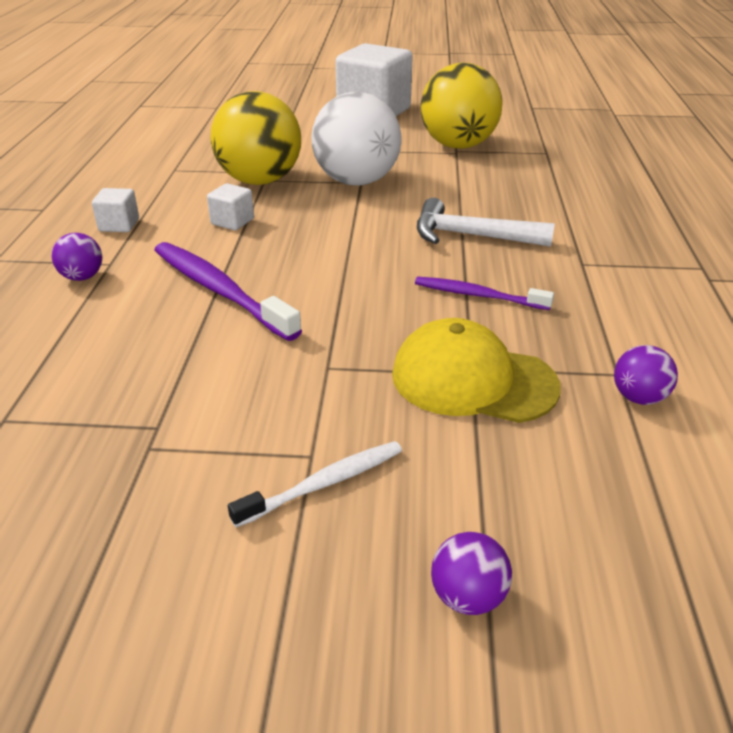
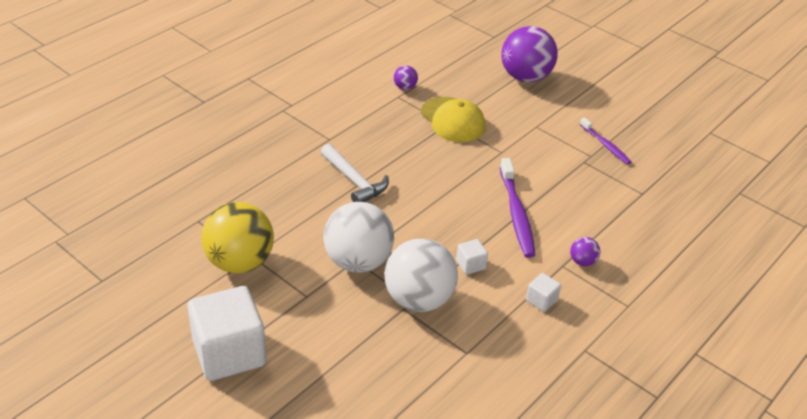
camera: 145 degrees left, 5 degrees up
(260, 181) = (418, 299): yellow ball -> white ball
(324, 484) = (539, 117): white toothbrush -> none
(468, 597) = (525, 77): purple ball -> purple ball, size x2.31
(478, 295) = (401, 149): purple toothbrush -> purple toothbrush (605, 145)

